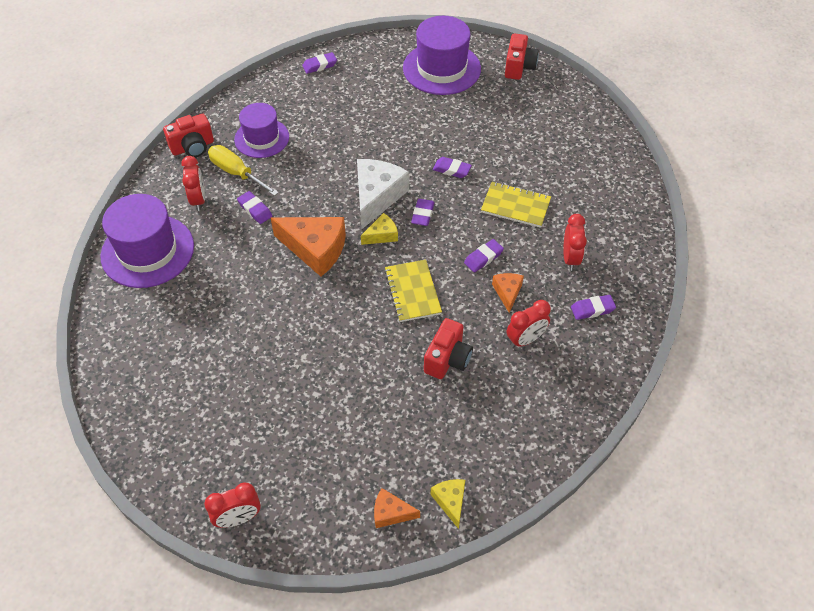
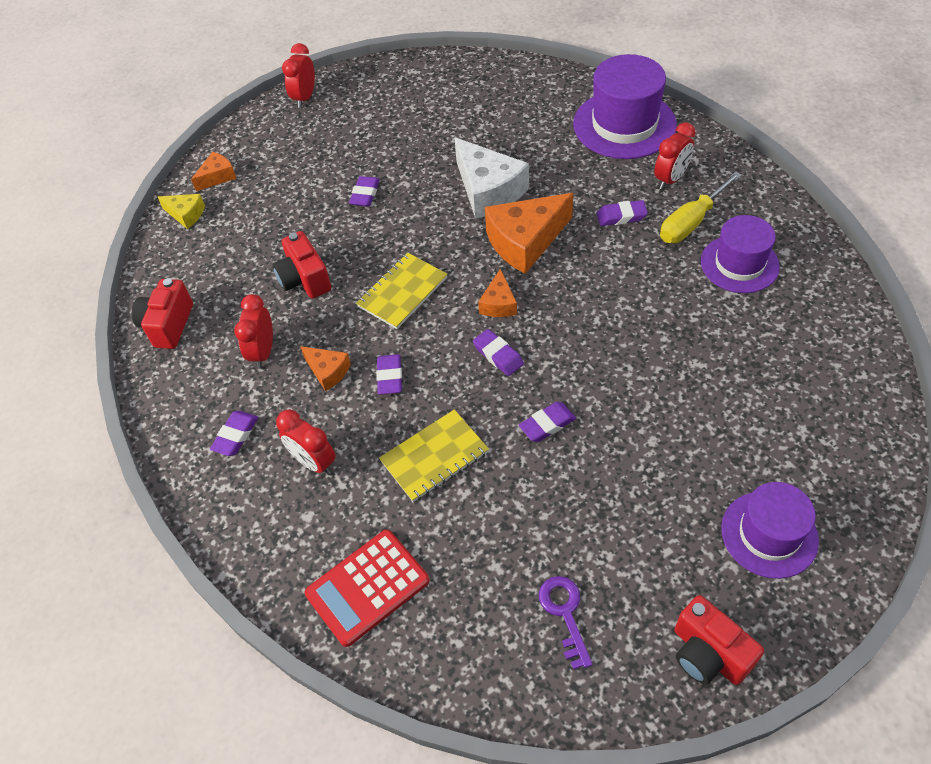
camera: 130 degrees right, 0 degrees up
(193, 147) = (763, 200): red camera -> red camera (168, 325)
(198, 200) = (670, 179): red clock -> red clock turned 75 degrees counterclockwise
(237, 173) = (691, 222): yellow screwdriver -> yellow screwdriver turned 150 degrees clockwise
(320, 65) = (862, 382): purple eraser -> purple eraser (365, 194)
(377, 197) = (559, 326): white cheese -> white cheese (488, 190)
(382, 235) = (498, 303): yellow cheese -> orange cheese
(412, 292) = (402, 292): yellow notebook -> yellow notebook turned 75 degrees counterclockwise
(441, 68) = (769, 534): purple hat -> purple hat, size x0.66
(548, 116) = (565, 614): none -> purple key
(609, 191) = (367, 587): none -> red calculator

